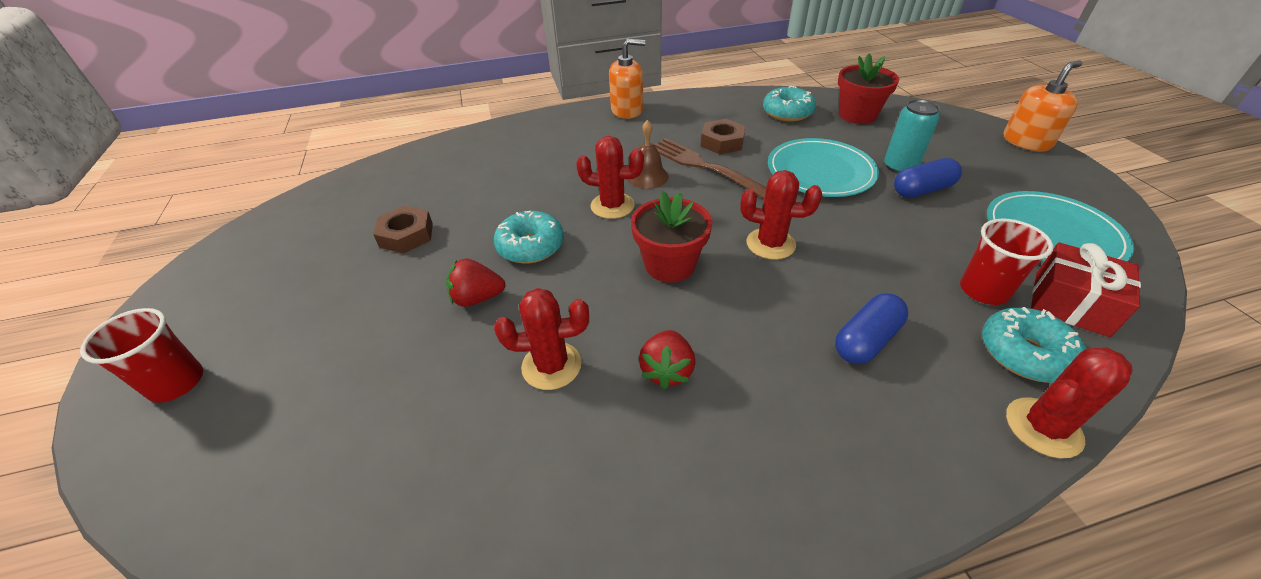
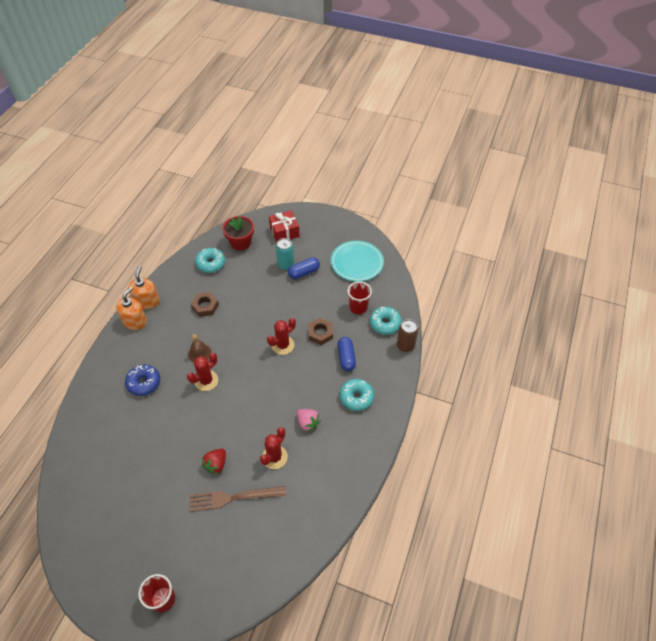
camera: 55 degrees left, 10 degrees up
(406, 235) = (143, 474): brown nut -> brown nut (320, 333)
(530, 246) = (202, 428): turquoise donut -> turquoise donut (356, 397)
(550, 160) = (144, 383): none -> blue donut
(667, 371) = (308, 423): red strawberry -> pink strawberry
(669, 265) = (261, 386): red flower pot -> none
(704, 166) = (215, 327): brown fork -> brown fork (232, 498)
(820, 171) = (261, 291): turquoise plate -> none
(922, 190) = (304, 272): blue capsule -> blue capsule turned 45 degrees clockwise
(1026, 141) = (314, 213): orange soap dispenser -> orange soap dispenser (147, 301)
(1043, 427) = (405, 346): red cactus -> brown can
(1070, 303) = (382, 292): red gift -> red gift (284, 232)

